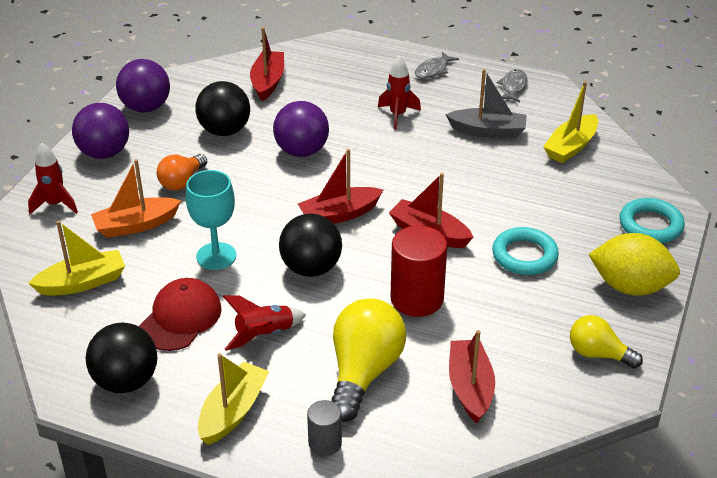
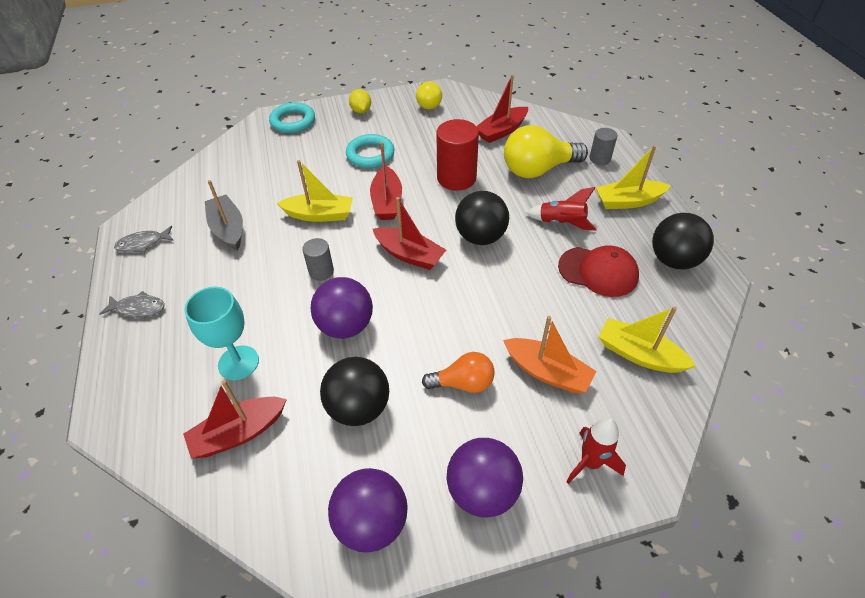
camera: 125 degrees left, 10 degrees up
(180, 318) = (598, 271): red cap -> red cap turned 150 degrees counterclockwise
(216, 256) = (523, 294): turquoise goblet -> turquoise goblet (238, 363)
(376, 160) = (321, 271): none -> grey cylinder
(397, 115) = (239, 293): red rocket -> none
(571, 147) = (222, 180): yellow boat -> yellow boat (319, 215)
(630, 287) = (361, 111): yellow lemon -> yellow lemon, size x0.54

